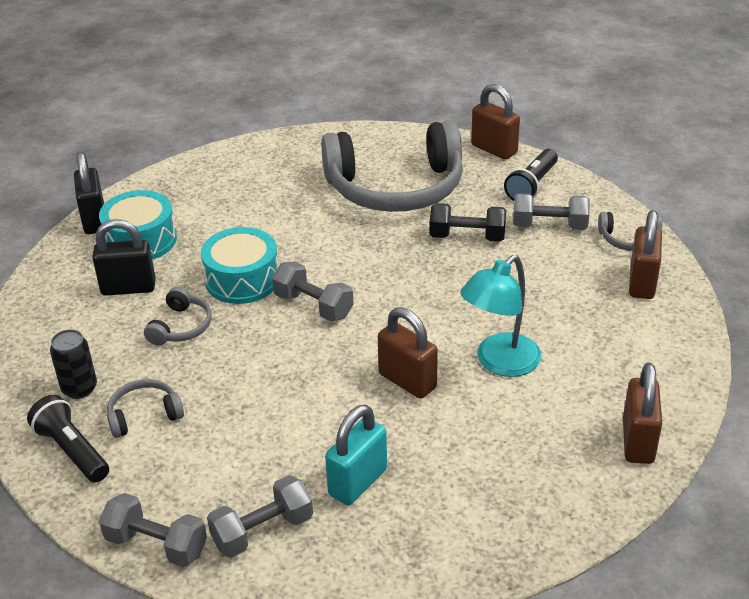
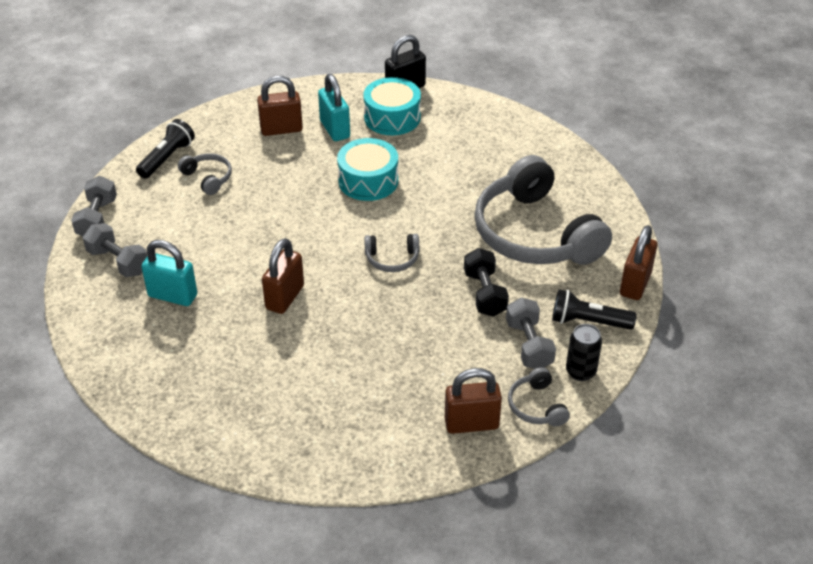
camera: 70 degrees right, 5 degrees up
(79, 388) = (224, 142): black can -> black can (580, 371)
(128, 288) = (335, 129): black padlock -> turquoise padlock
(181, 327) = (302, 167): grey headphones -> grey headphones (392, 259)
(313, 306) = (353, 226): grey dumbbell -> none
(499, 363) = (324, 346): turquoise lamp -> none
(638, 442) = (258, 447): brown padlock -> brown padlock (281, 129)

